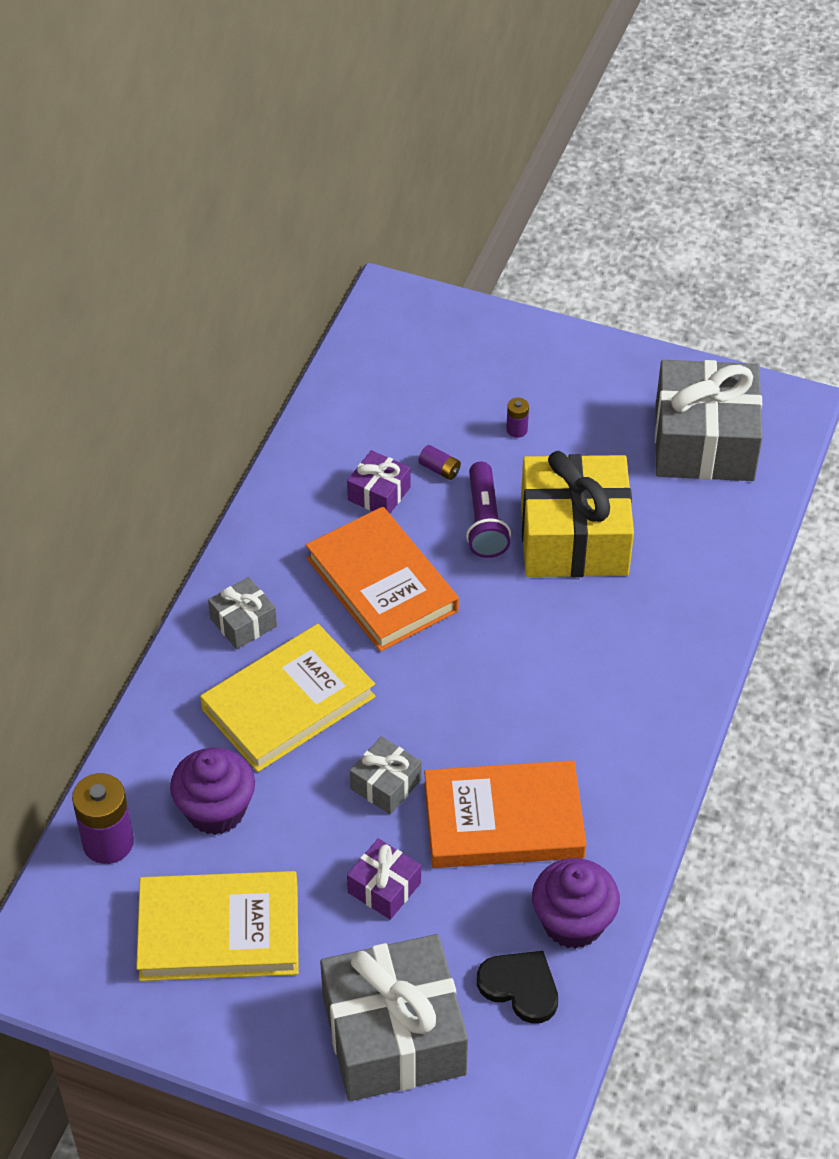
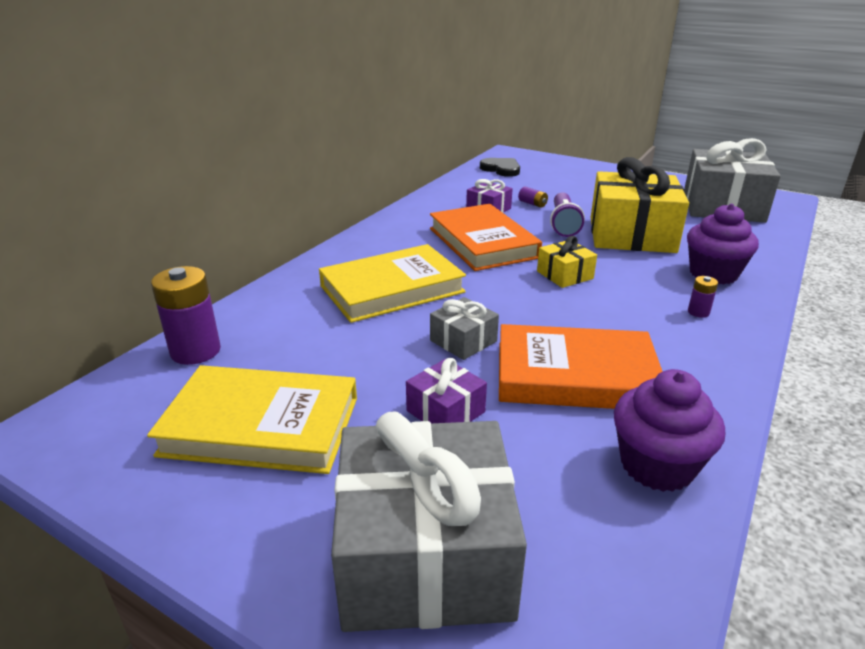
camera: 10 degrees right, 20 degrees down
(216, 810) = (303, 341): purple cupcake -> purple cupcake (713, 274)
(243, 622) = (373, 250): grey gift -> none
(489, 644) = (564, 275): none -> yellow gift
(517, 430) = (587, 194): purple battery -> purple battery (698, 312)
(520, 987) = (595, 523): black heart -> black heart (501, 169)

